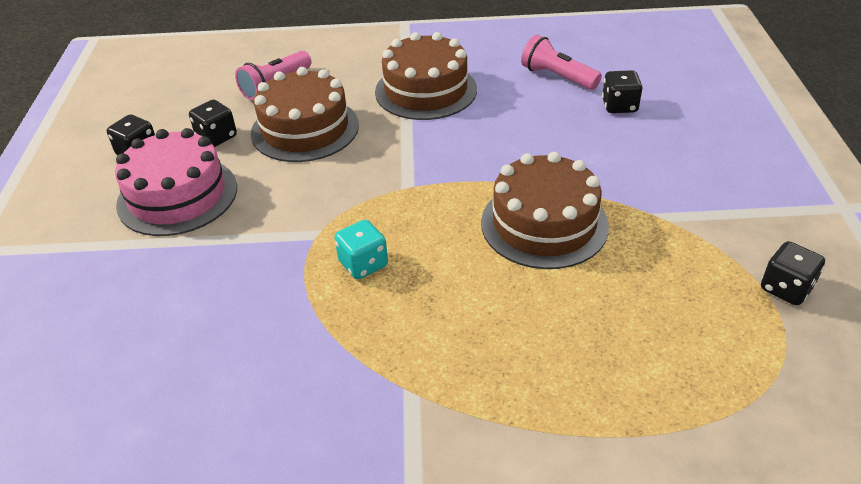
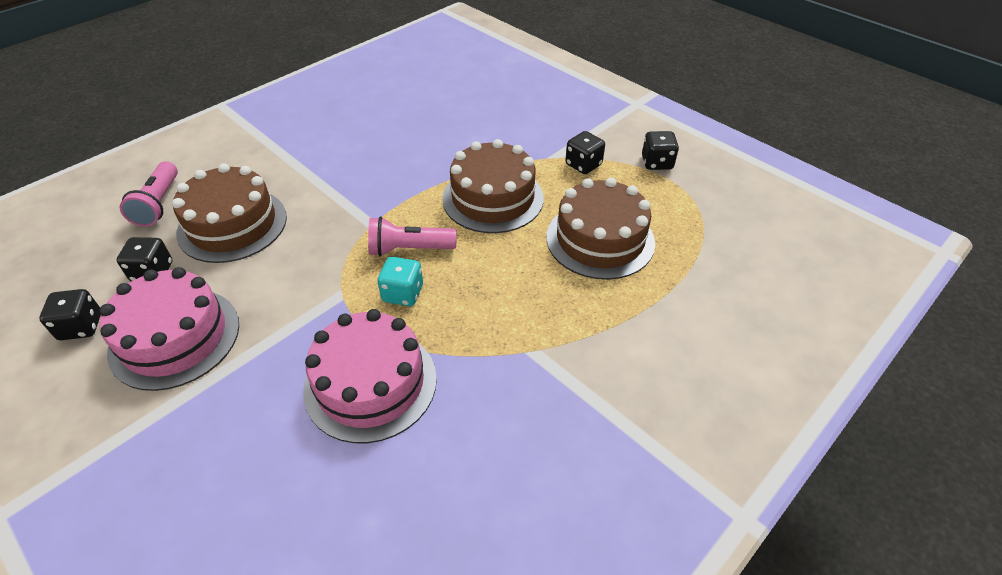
camera: 45 degrees left, 5 degrees up
(255, 323) = (370, 383): none -> pink cake
(426, 90) = (303, 149): brown cake -> brown cake (600, 239)
(557, 77) = (392, 97): pink flashlight -> pink flashlight (409, 249)
(619, 106) = (455, 99): black dice -> black dice (583, 165)

